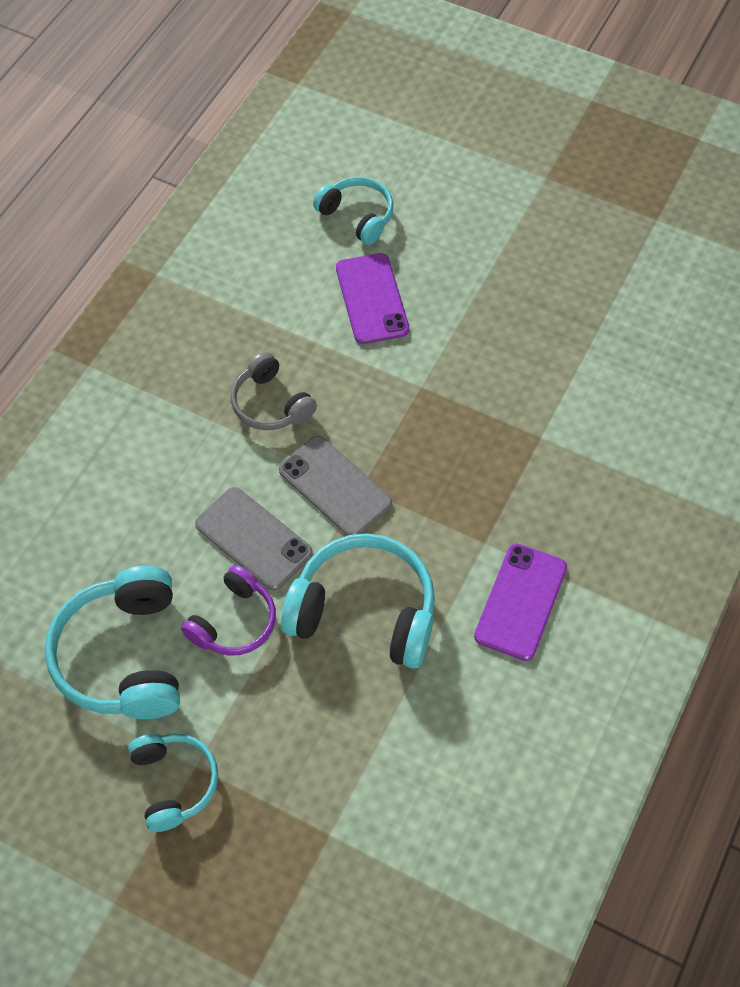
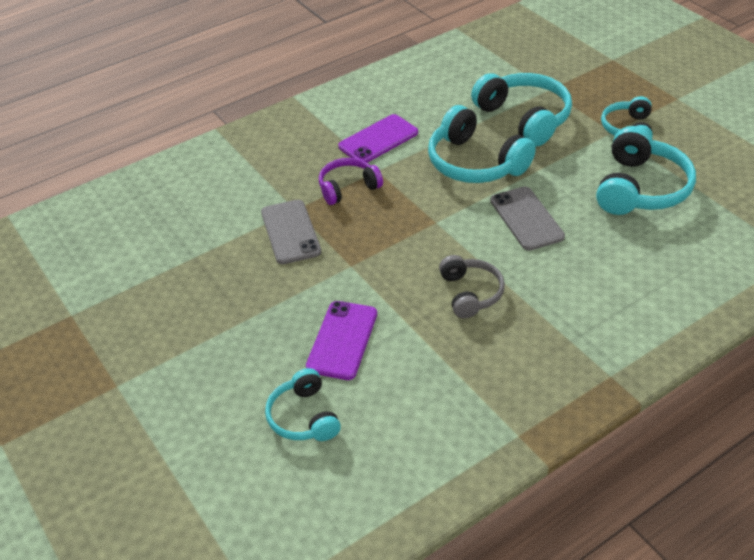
camera: 150 degrees left, 15 degrees down
(234, 622) = (560, 183): purple headphones -> purple headphones (348, 188)
(335, 487) = (454, 228): grey phone -> grey phone (290, 232)
(338, 741) = (524, 118): none -> turquoise headphones

